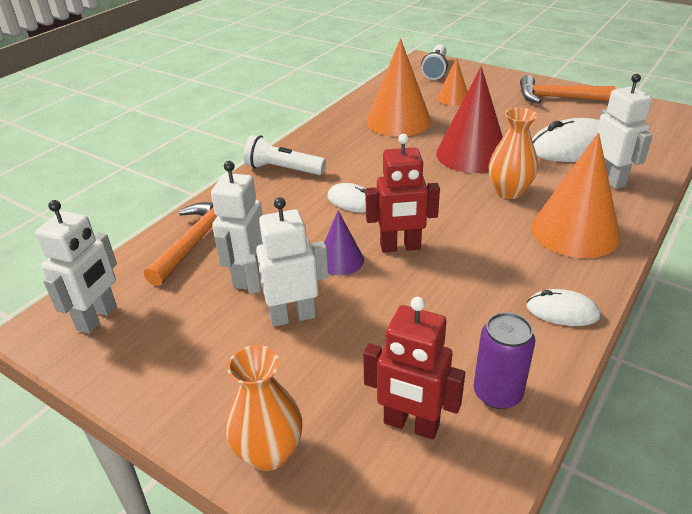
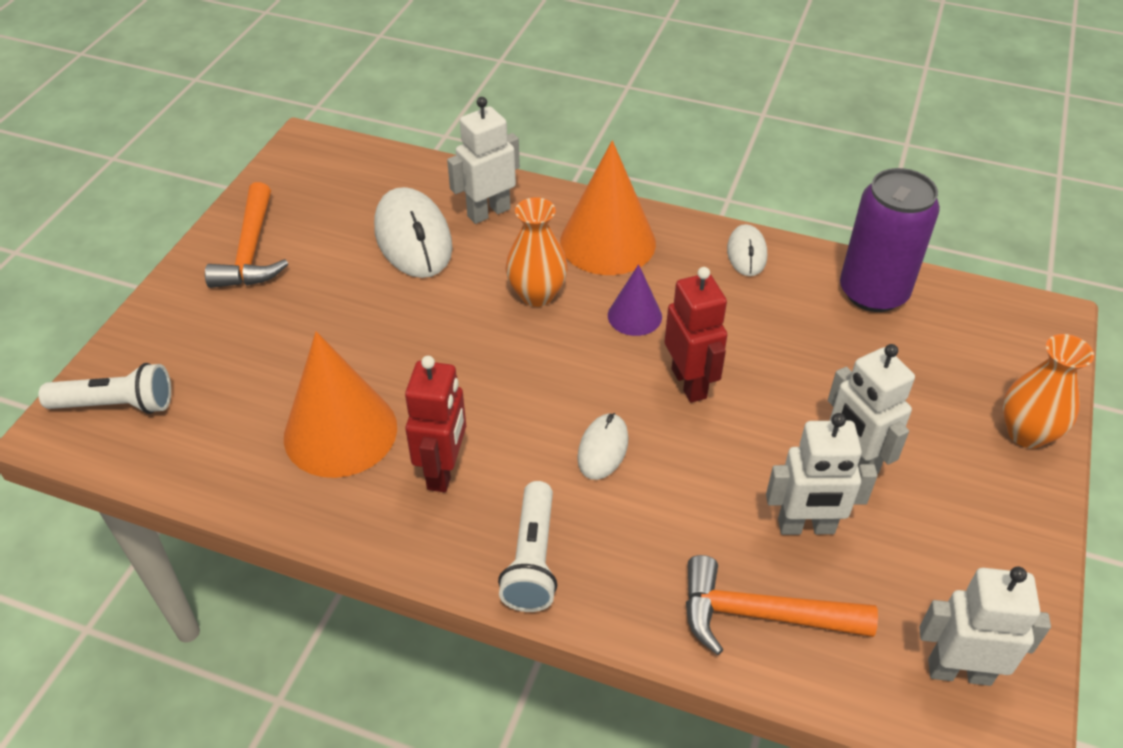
camera: 105 degrees left, 10 degrees up
(340, 260) = (736, 436): purple cone -> purple cone (634, 316)
(411, 425) = (939, 343): red robot -> red robot (443, 471)
(453, 98) = (248, 369): orange cone -> none
(472, 154) = (444, 334): red cone -> none
(497, 393) = (873, 292): purple can -> purple can, size x1.61

